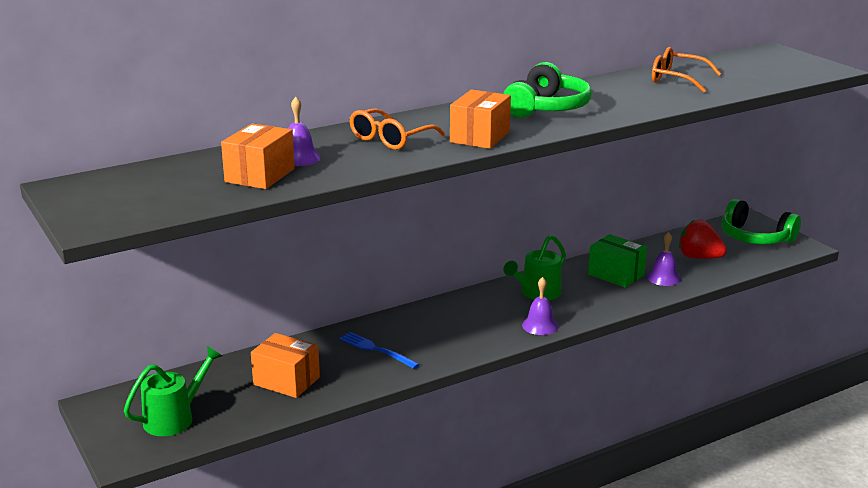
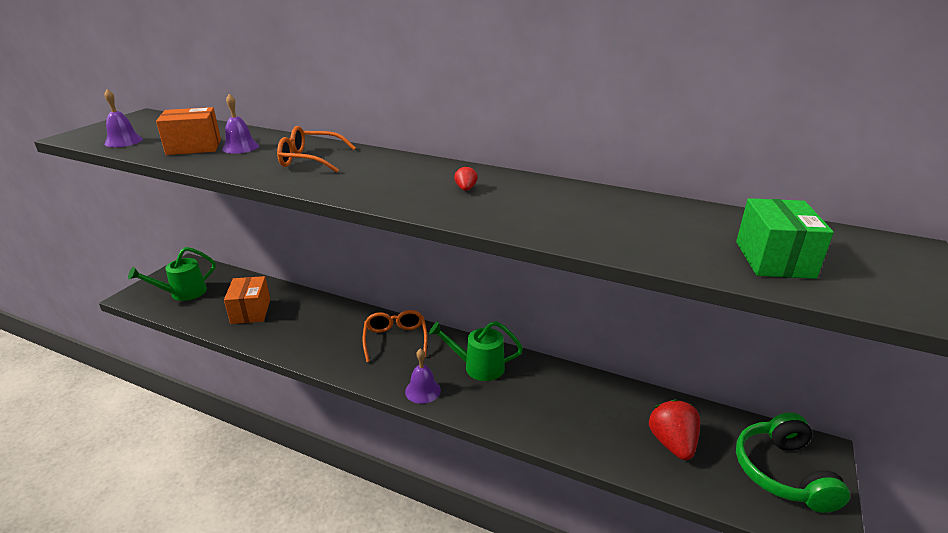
camera: 55 degrees right, 5 degrees up
(175, 418) = (183, 293): green watering can -> green watering can turned 135 degrees clockwise
(376, 350) = (318, 328): blue fork -> none
(480, 137) = (349, 184): orange box -> none
(547, 108) = (466, 189): green headphones -> red strawberry
(616, 275) = (564, 399): green box -> green box (774, 259)
(663, 278) = (596, 433): purple bell -> purple bell (123, 141)
(677, 79) = (665, 222): orange glasses -> orange glasses (395, 340)

